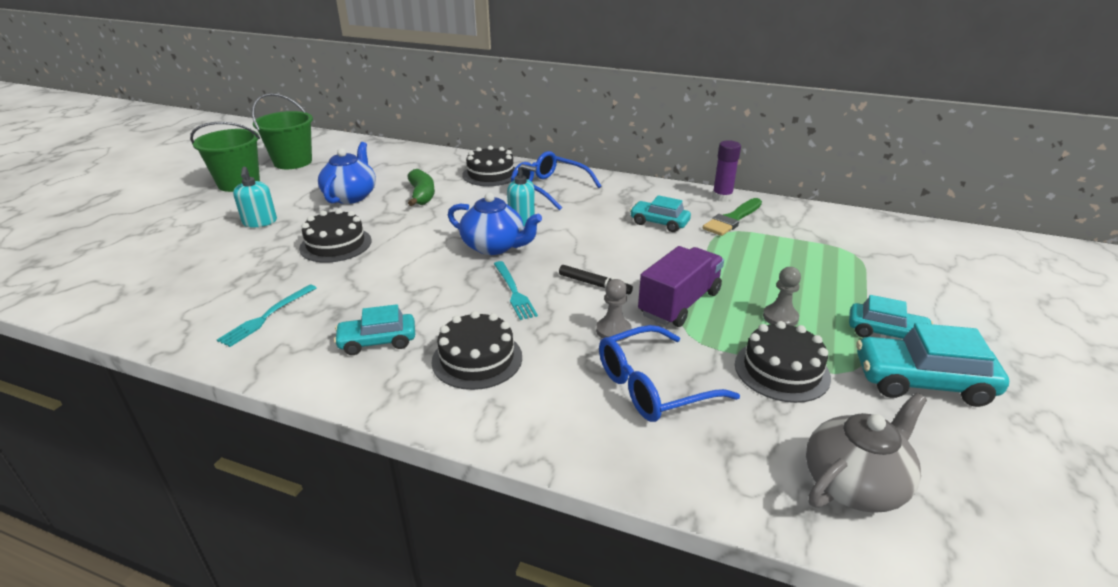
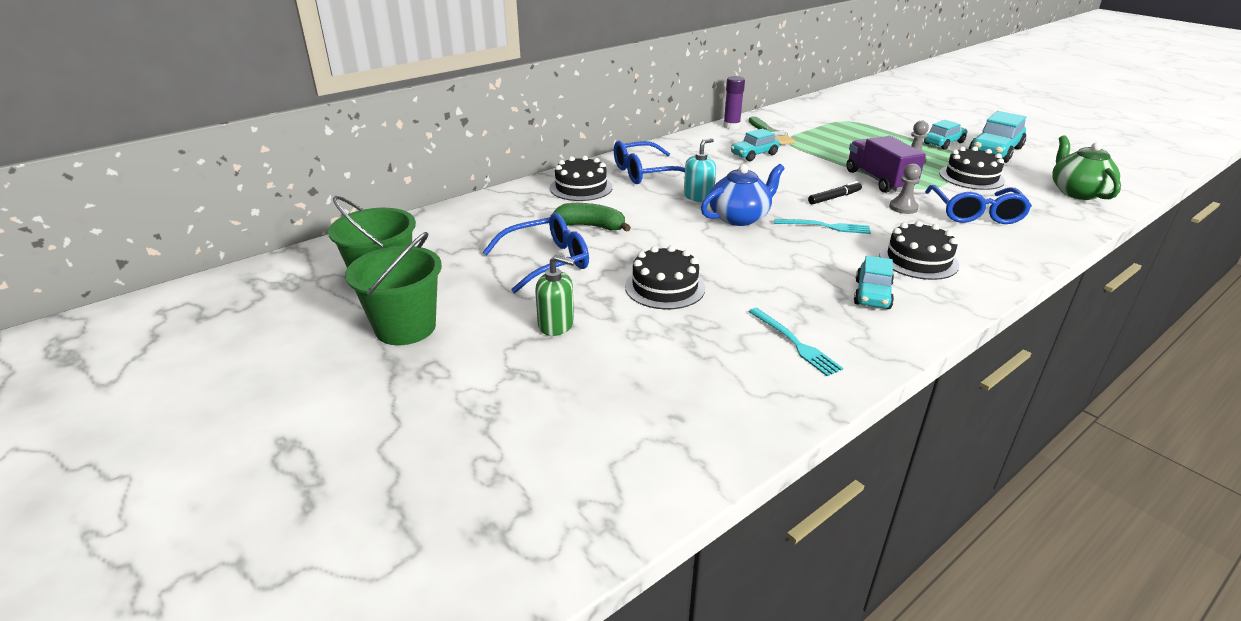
camera: 60 degrees left, 0 degrees up
(260, 222) = (556, 325): turquoise soap dispenser -> green soap dispenser
(351, 196) = (547, 261): blue teapot -> blue glasses
(854, 483) = (1077, 192): grey teapot -> green teapot

